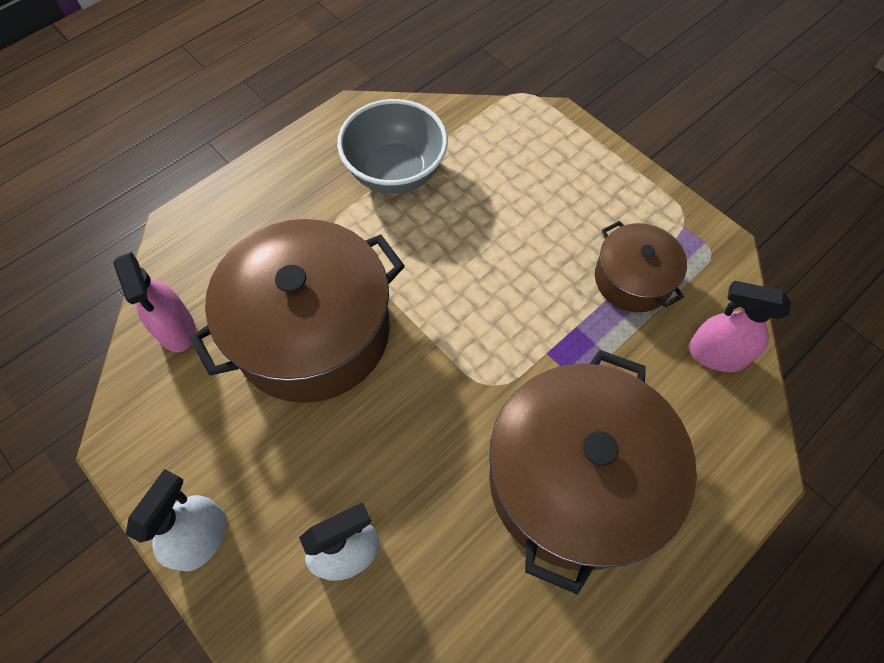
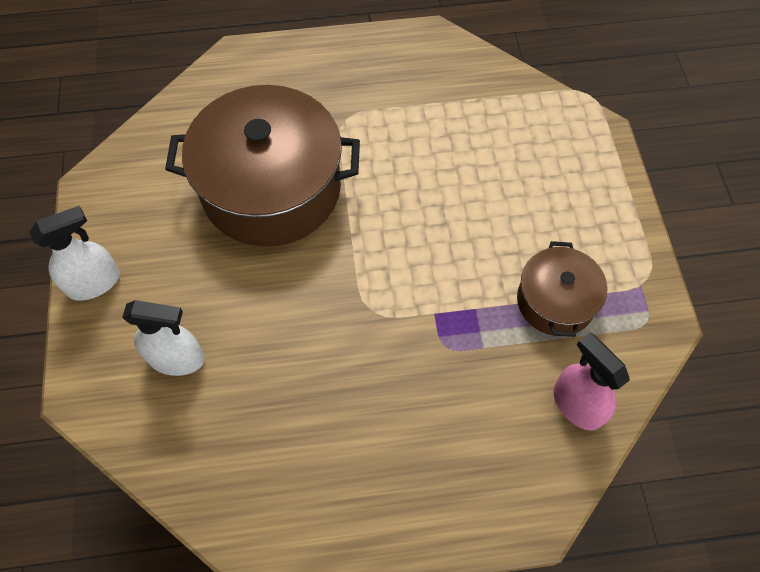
camera: 35 degrees right, 0 degrees up
(176, 329) = (181, 130): pink spray bottle -> none
(395, 172) = (427, 103): grey bowl -> none
(575, 480) = (377, 420): brown pot -> none

